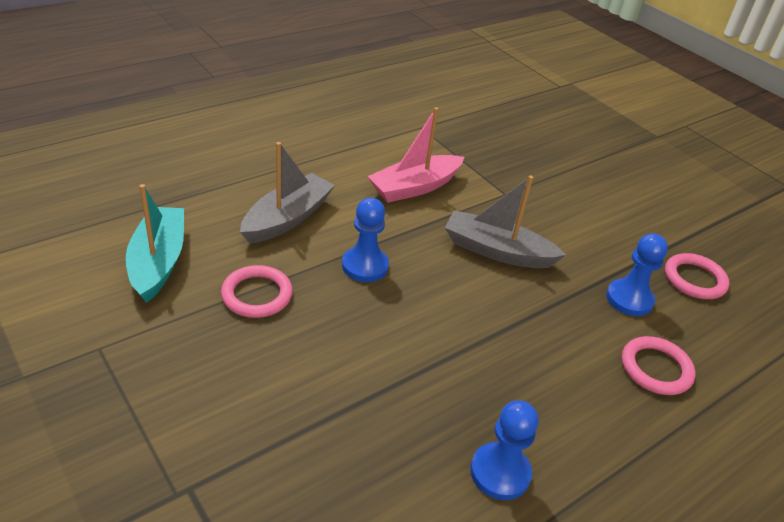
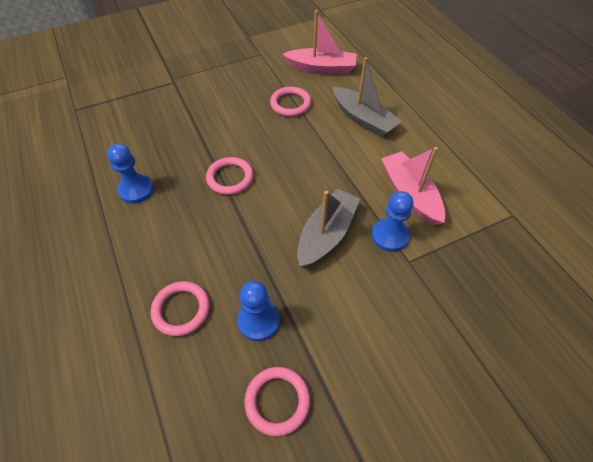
camera: 105 degrees right, 15 degrees up
(158, 261) = (321, 68): turquoise boat -> pink boat
(365, 266) = (313, 153): blue pawn -> blue pawn (389, 236)
(437, 351) = (230, 178): none -> pink ring

